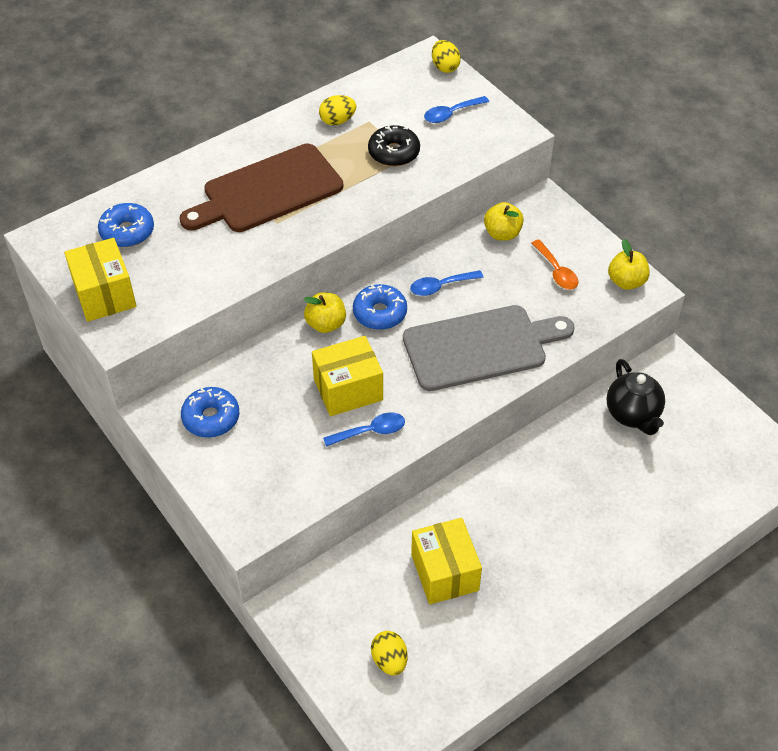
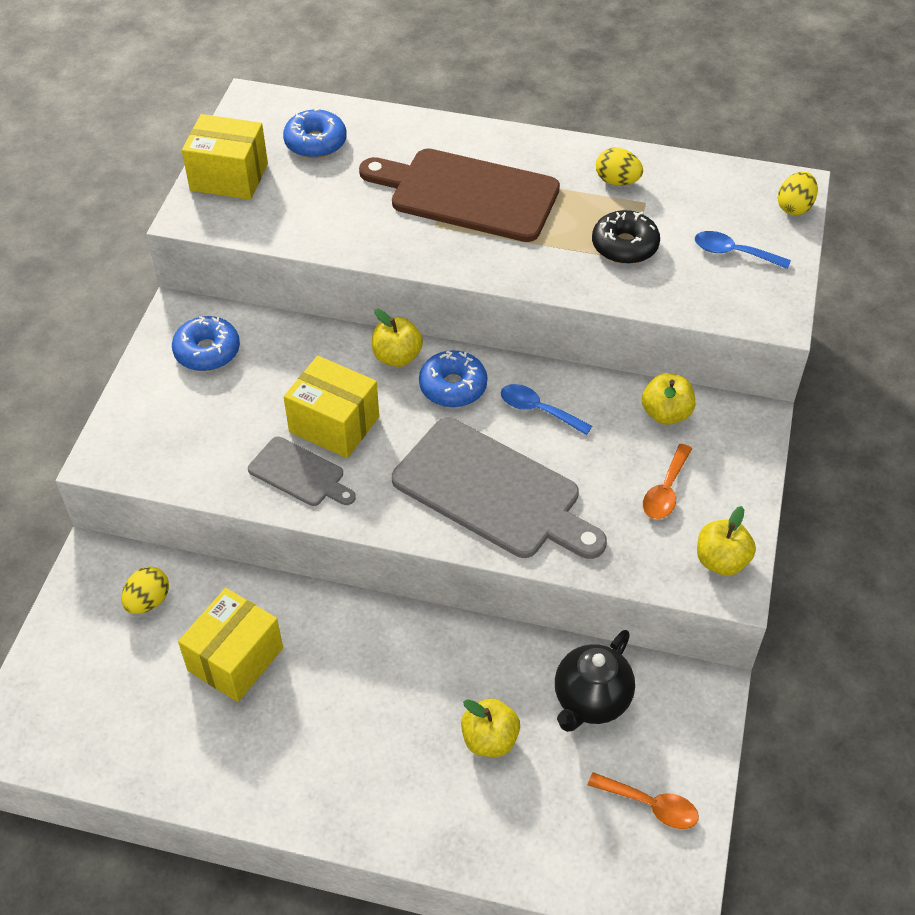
camera: 50 degrees right, 0 degrees up
(105, 294) = (229, 177): yellow box -> yellow box turned 75 degrees clockwise
(370, 431) = (299, 473): blue spoon -> grey cutting board
(389, 660) = (98, 679): yellow egg -> yellow egg (148, 601)
(617, 478) = (489, 739): none -> yellow apple
(720, 434) = (650, 805): none -> orange spoon

